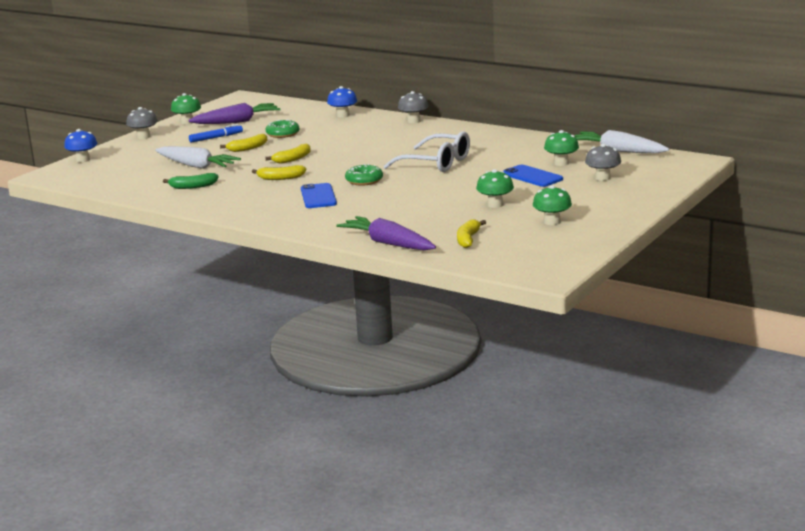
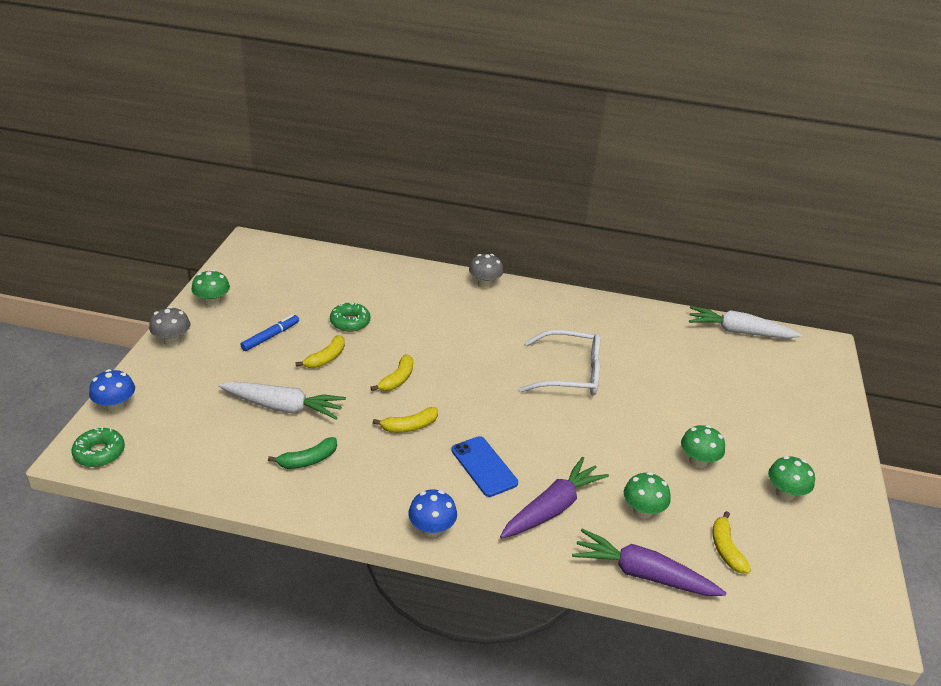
camera: 25 degrees left, 15 degrees up
(237, 122) = (276, 298): purple carrot -> purple carrot (552, 508)
(343, 115) = (396, 276): blue mushroom -> blue mushroom (431, 529)
(364, 181) = (514, 422): green donut -> green donut (99, 453)
(532, 176) = (692, 393): blue phone -> none
(561, 163) = (701, 362): green mushroom -> green mushroom (642, 511)
(602, 178) = (764, 389): grey mushroom -> none

